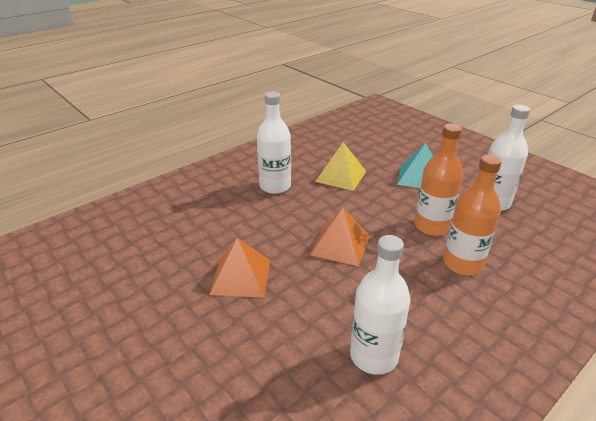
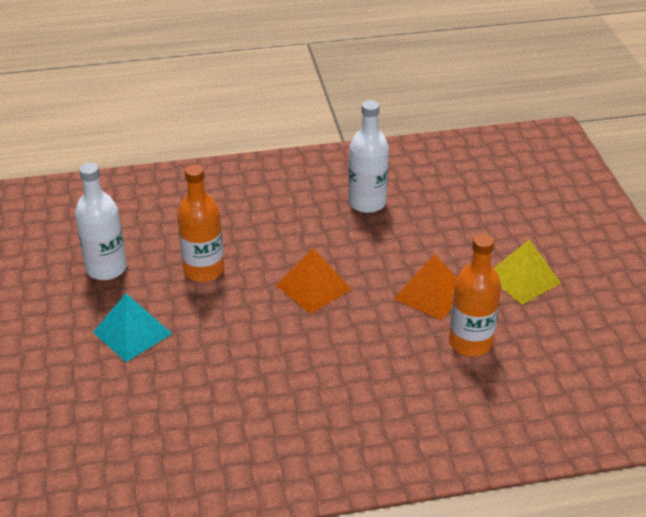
camera: 150 degrees left, 5 degrees up
(275, 186) = (320, 394): white bottle -> none
(341, 176) = (223, 375): yellow pyramid -> yellow pyramid (522, 278)
(462, 263) = (225, 230): orange bottle -> orange bottle (470, 342)

